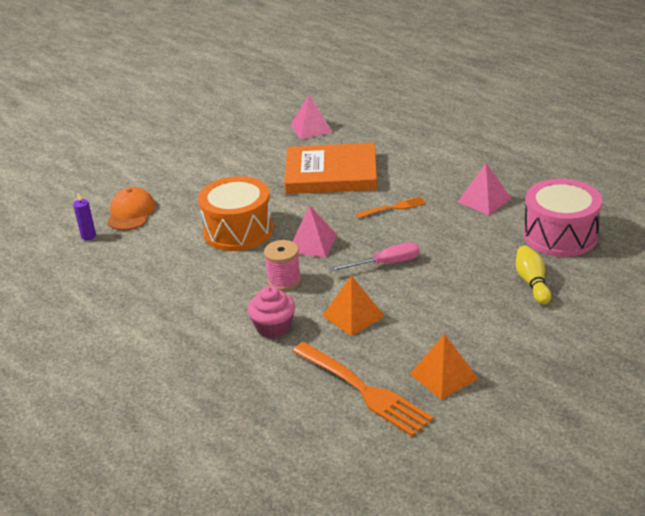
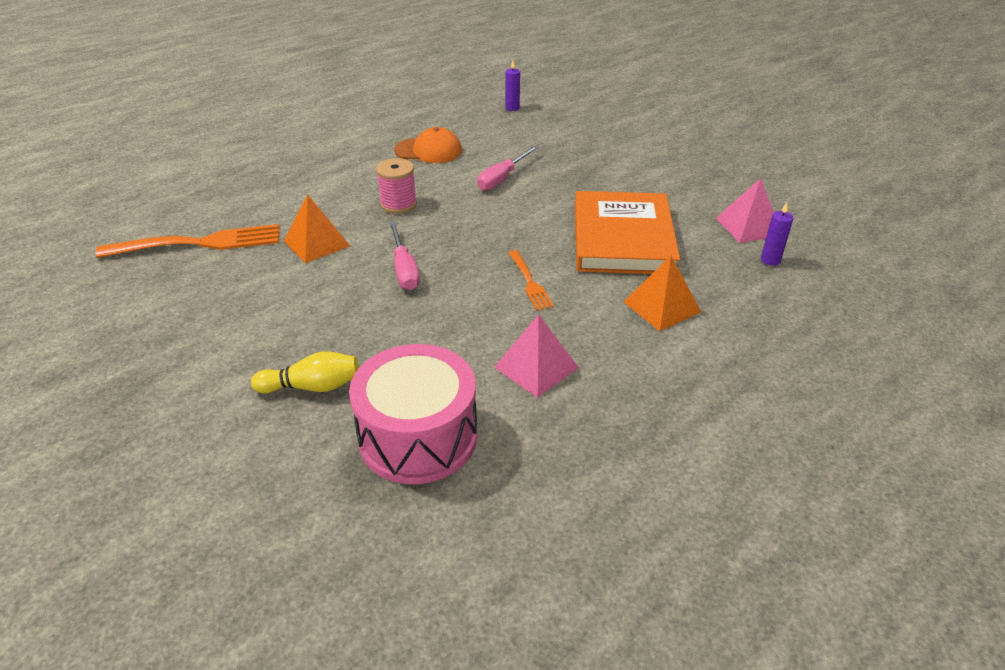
camera: 90 degrees right, 5 degrees up
(131, 213) = (549, 124): orange cap -> orange cap (428, 151)
(238, 230) = (502, 178): orange drum -> pink screwdriver
(273, 327) = (323, 198): pink cupcake -> none
(312, 243) = (463, 221): pink pyramid -> none
(352, 123) = (770, 260): none -> purple candle
(362, 390) = (198, 243): orange fork -> orange fork turned 150 degrees counterclockwise
(444, 376) = (182, 294): orange pyramid -> orange pyramid (661, 307)

